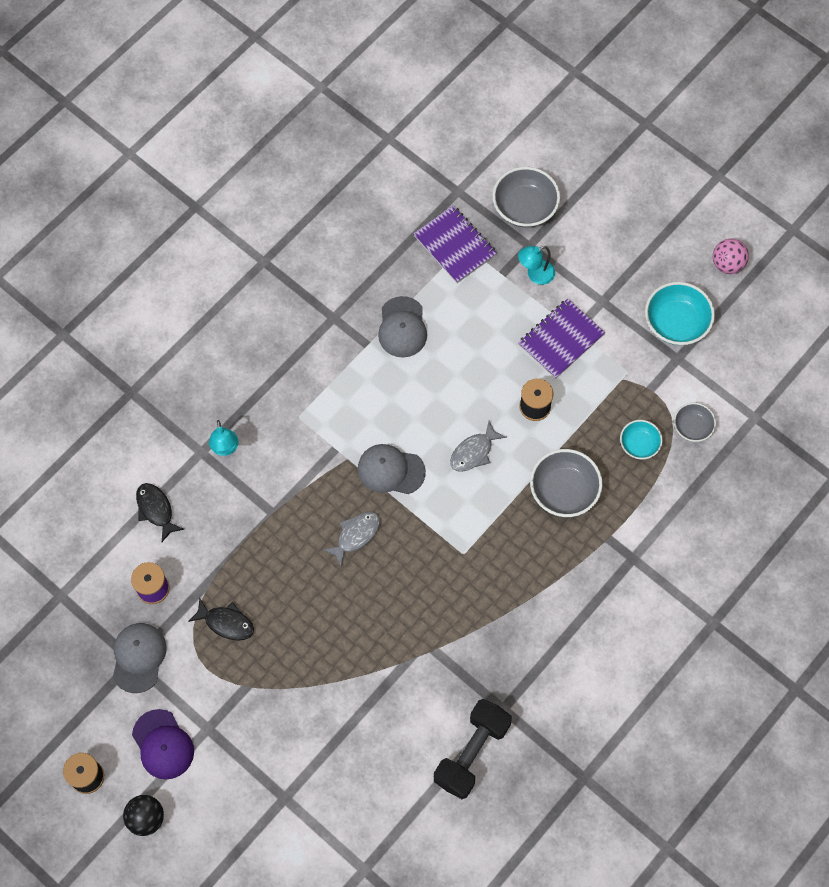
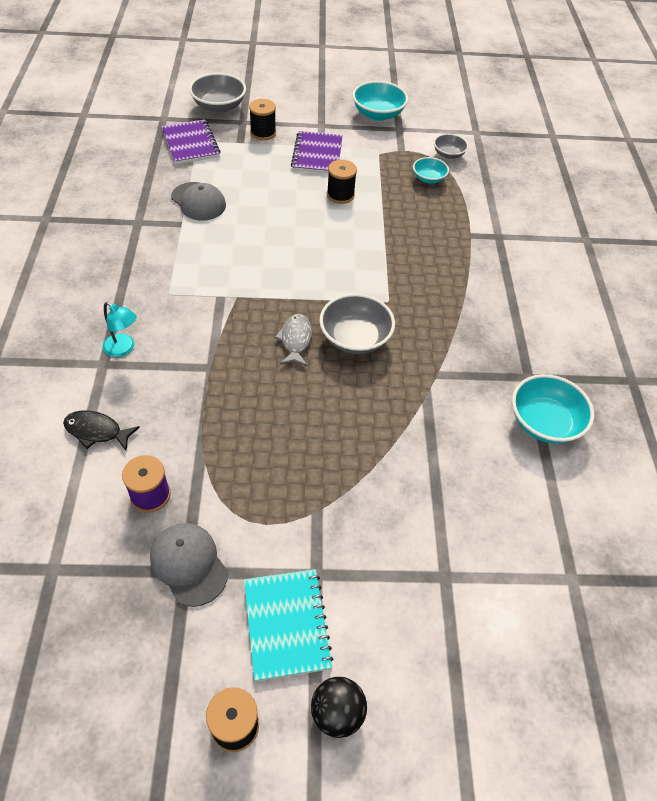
camera: 45 degrees left, 15 degrees down
(163, 744) = (287, 624): purple cap -> turquoise notebook
(226, 623) = (248, 474): black fish -> none
(391, 470) = (279, 284): grey cap -> none
(455, 245) = (191, 144): purple notebook -> purple notebook turned 60 degrees clockwise
(472, 753) = (544, 422): black dumbbell -> turquoise bowl
(474, 452) = (327, 240): grey fish -> none
(535, 274) = (263, 133): turquoise lamp -> black spool
(564, 491) = (412, 227): grey bowl -> grey bowl (355, 338)
(727, 264) = (374, 77): pink ball -> none

